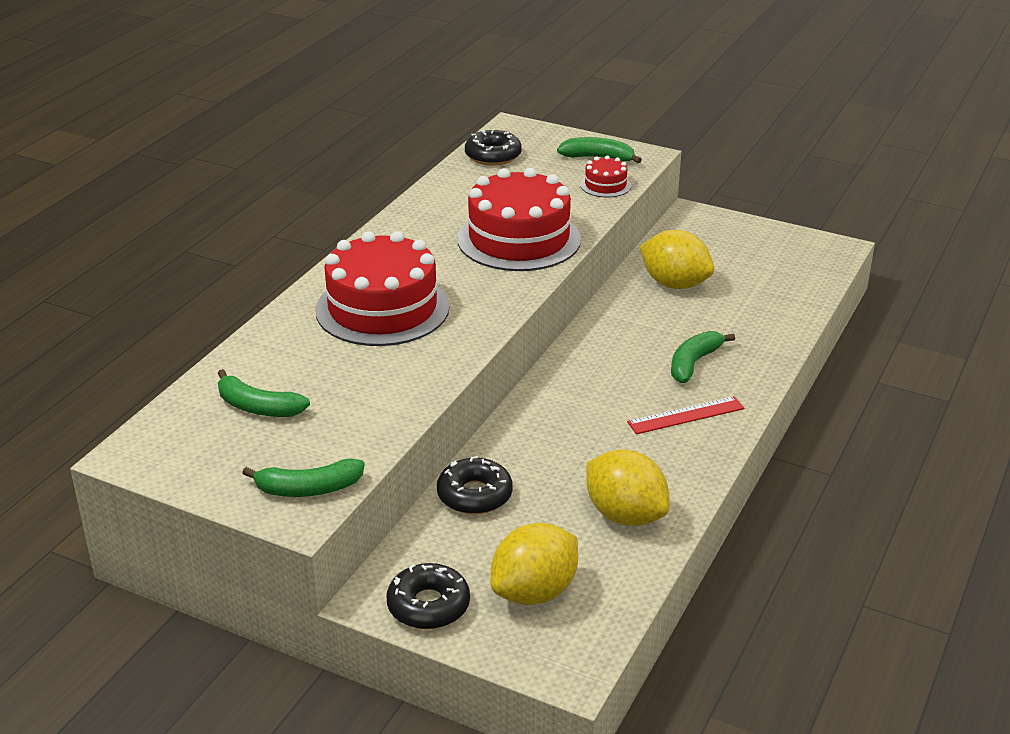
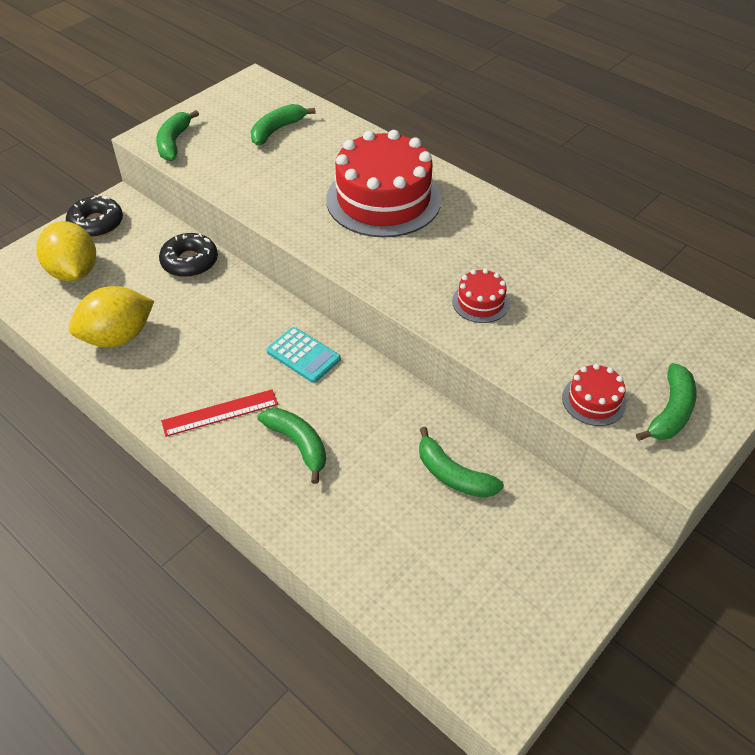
camera: 105 degrees right, 15 degrees up
(493, 156) = (681, 318): black donut -> none
(519, 239) = (480, 302): red cake -> red cake, size x0.44
(584, 381) = (303, 355): none -> turquoise calculator
(674, 284) = (453, 475): yellow lemon -> green banana
(686, 415) = (220, 412): red ruler -> red ruler turned 75 degrees clockwise

